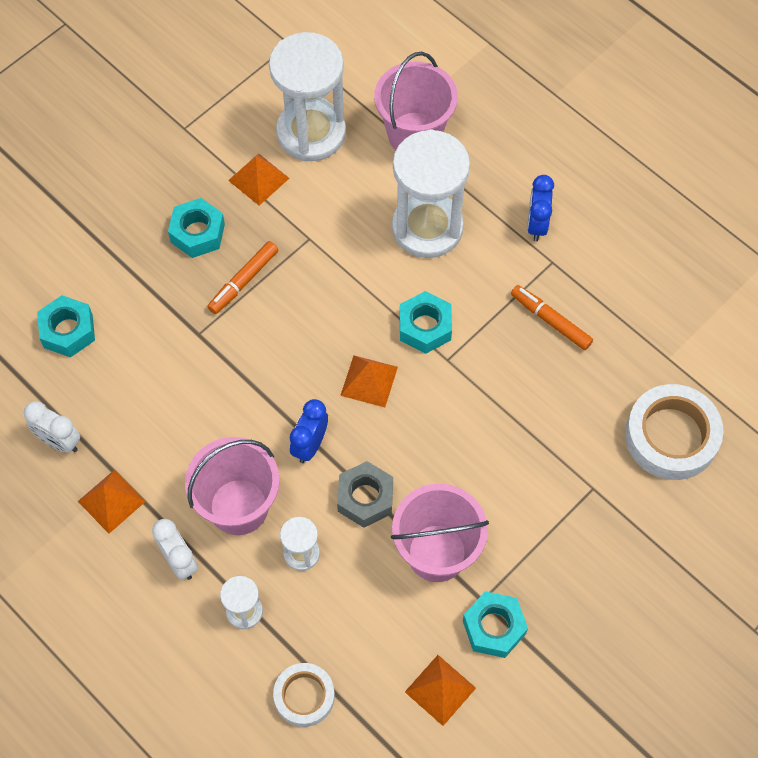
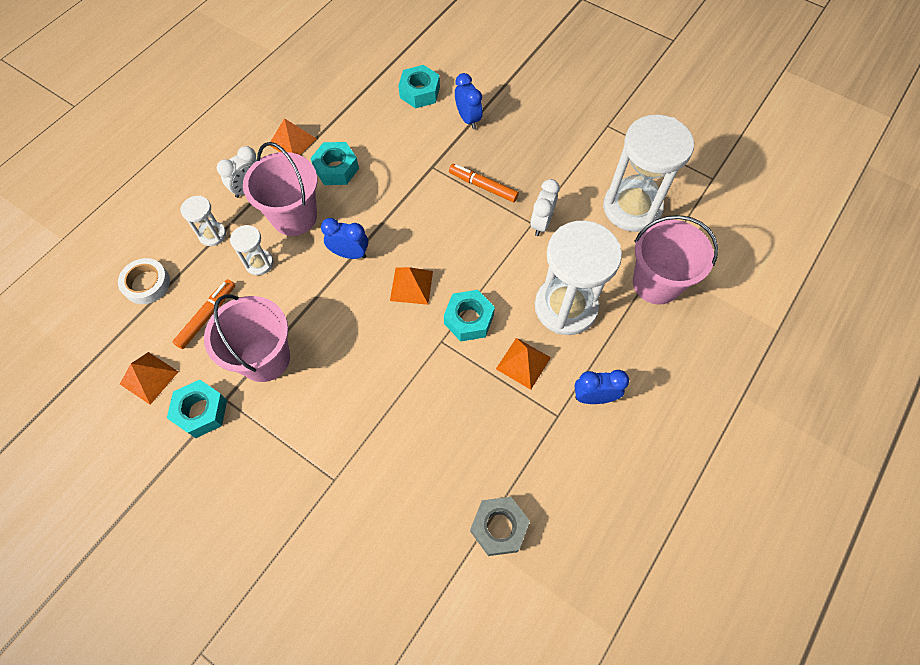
camera: 80 degrees right, 0 degrees up
(59, 441) = (334, 104): white clock -> white clock (541, 223)
(131, 280) = (468, 119): none -> blue clock
(197, 233) = (517, 150): turquoise nut -> turquoise nut (336, 169)
(258, 179) = (576, 180): orange pyramid -> orange pyramid (523, 363)
(365, 498) = (308, 299): grey nut -> grey nut (499, 527)
(550, 321) = (496, 422): orange marker -> orange marker (207, 316)
(671, 436) = (395, 549): white tape -> none

